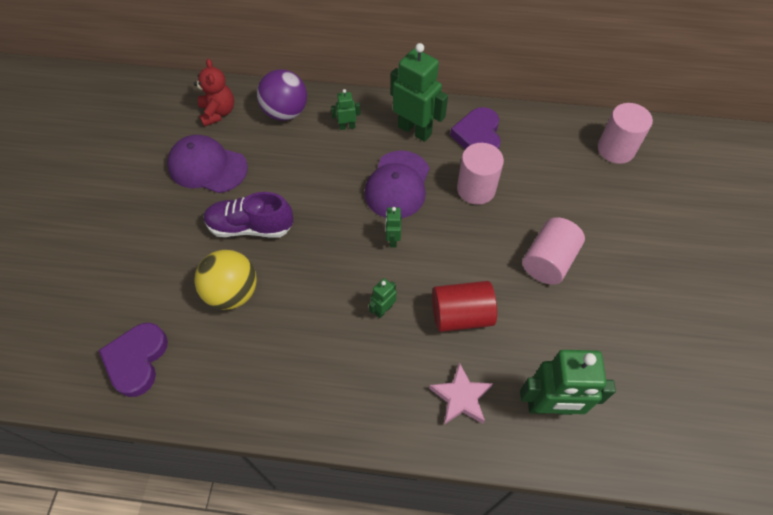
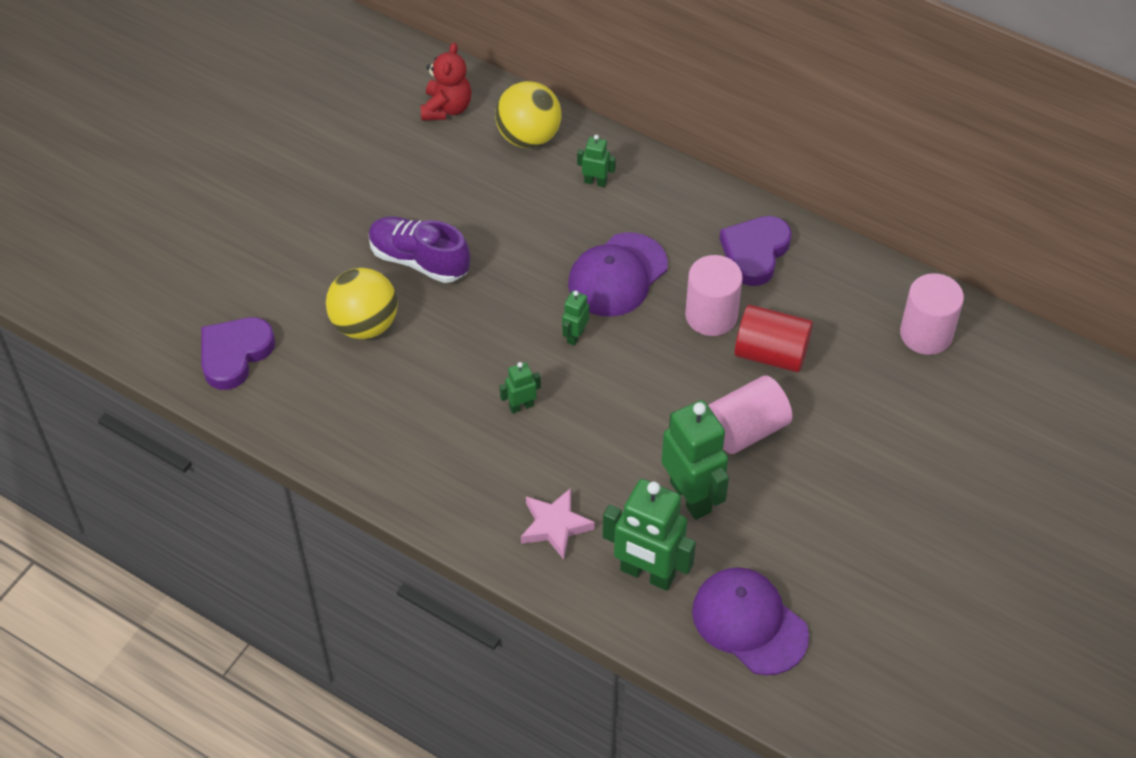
camera: 25 degrees right, 5 degrees down
(207, 167) = (403, 171): purple cap -> purple cap (749, 623)
(285, 112) = (528, 137): purple ball -> yellow ball
(415, 130) = (678, 216): green robot -> green robot (691, 497)
(461, 315) = (606, 446): red cylinder -> red cylinder (771, 354)

